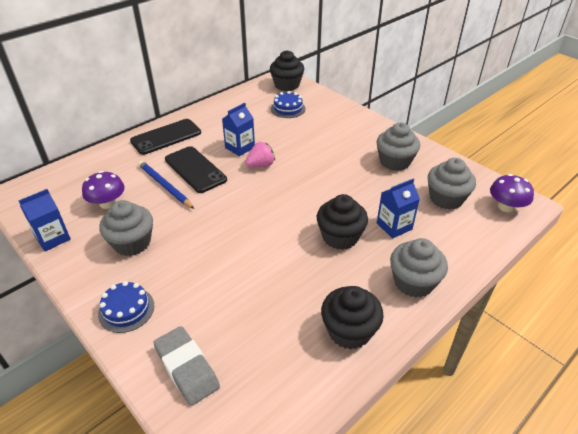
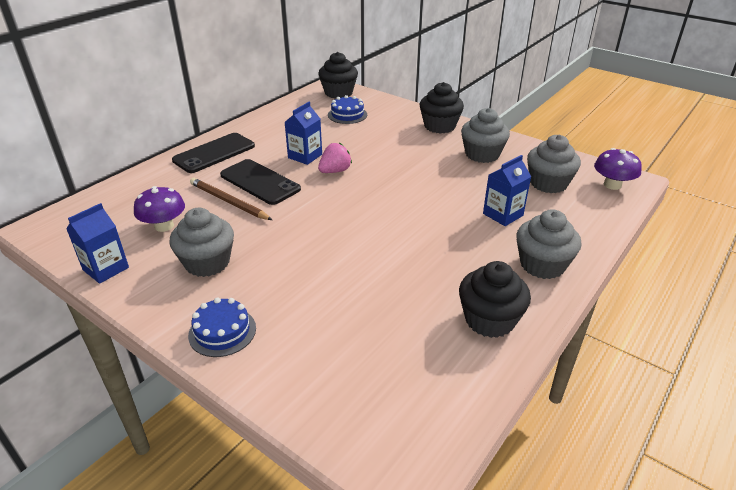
camera: 10 degrees left, 5 degrees down
(164, 186) = (228, 202): blue pencil -> brown pencil
(187, 368) = (315, 381): grey eraser -> none
(340, 237) = (448, 231): black cupcake -> black cupcake (439, 126)

